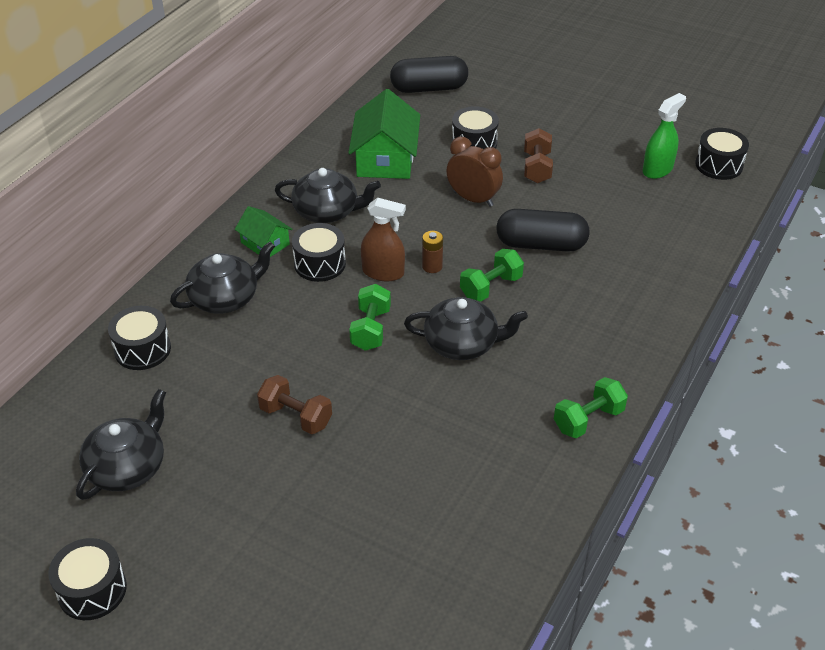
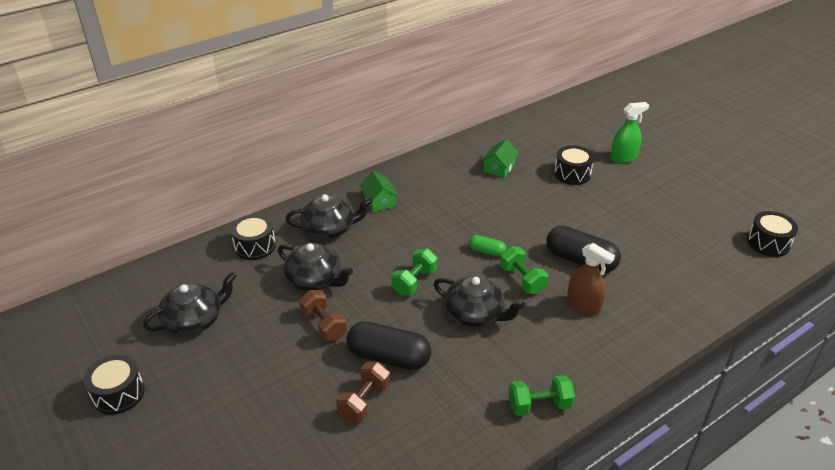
camera: 25 degrees right, 5 degrees down
(320, 264) = (407, 226): black drum -> none
(327, 211) = (435, 192): black teapot -> black teapot (315, 280)
(383, 272) = (448, 245): brown spray bottle -> brown spray bottle (583, 305)
(385, 159) = (499, 168): green house -> green house, size x0.56
(429, 88) = (561, 128): black capsule -> black capsule (389, 357)
(432, 266) = (486, 251): brown battery -> green capsule
(473, 199) = (547, 213): brown clock -> none
(491, 287) = (522, 280): green dumbbell -> green dumbbell turned 75 degrees clockwise
(537, 168) = (611, 204): brown dumbbell -> brown dumbbell (364, 401)
(657, 170) = (711, 232): green spray bottle -> green spray bottle (623, 158)

